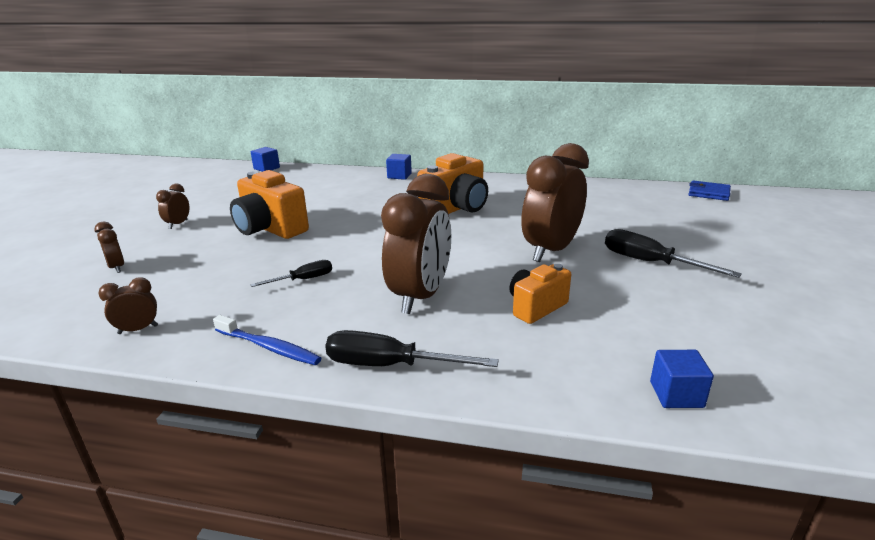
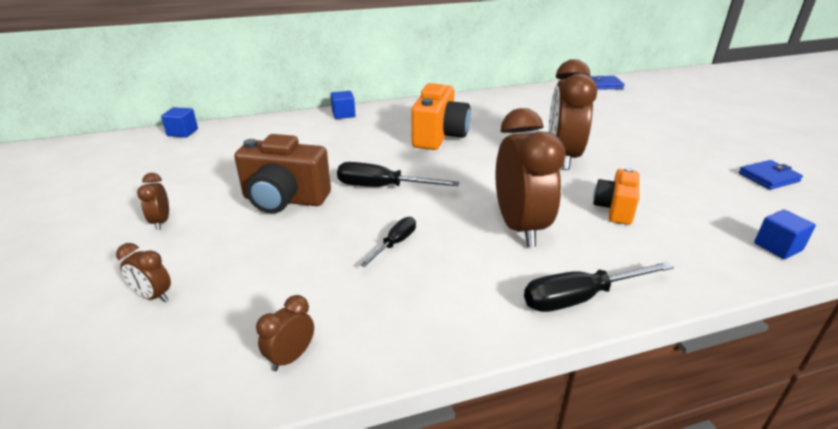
camera: 30 degrees left, 5 degrees up
(269, 347) = (457, 322): blue toothbrush -> none
(270, 229) = (284, 200): orange camera -> brown camera
(650, 262) = (639, 150): black screwdriver -> black screwdriver (382, 187)
(785, 327) = (768, 177): none -> blue wallet

